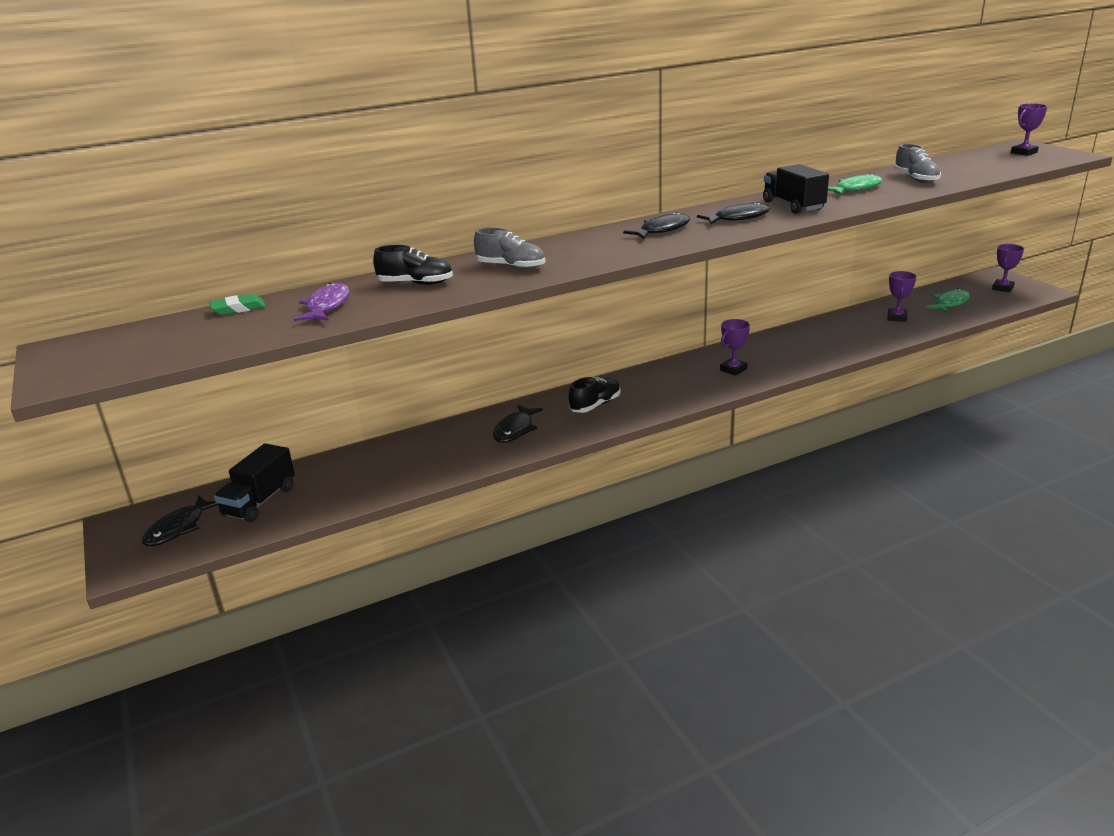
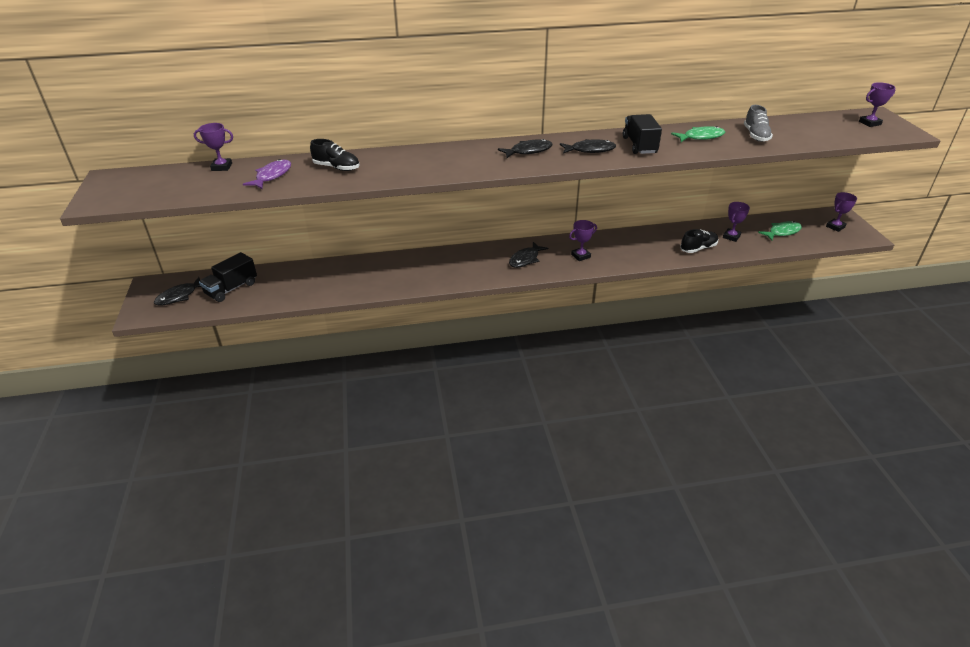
camera: 15 degrees right, 10 degrees up
(238, 309) = (222, 167): green eraser -> purple trophy
(511, 267) = (404, 165): grey shoe -> none
(515, 430) = (408, 272): black fish -> black fish (525, 259)
(595, 405) = (470, 264): black shoe -> black shoe (698, 248)

